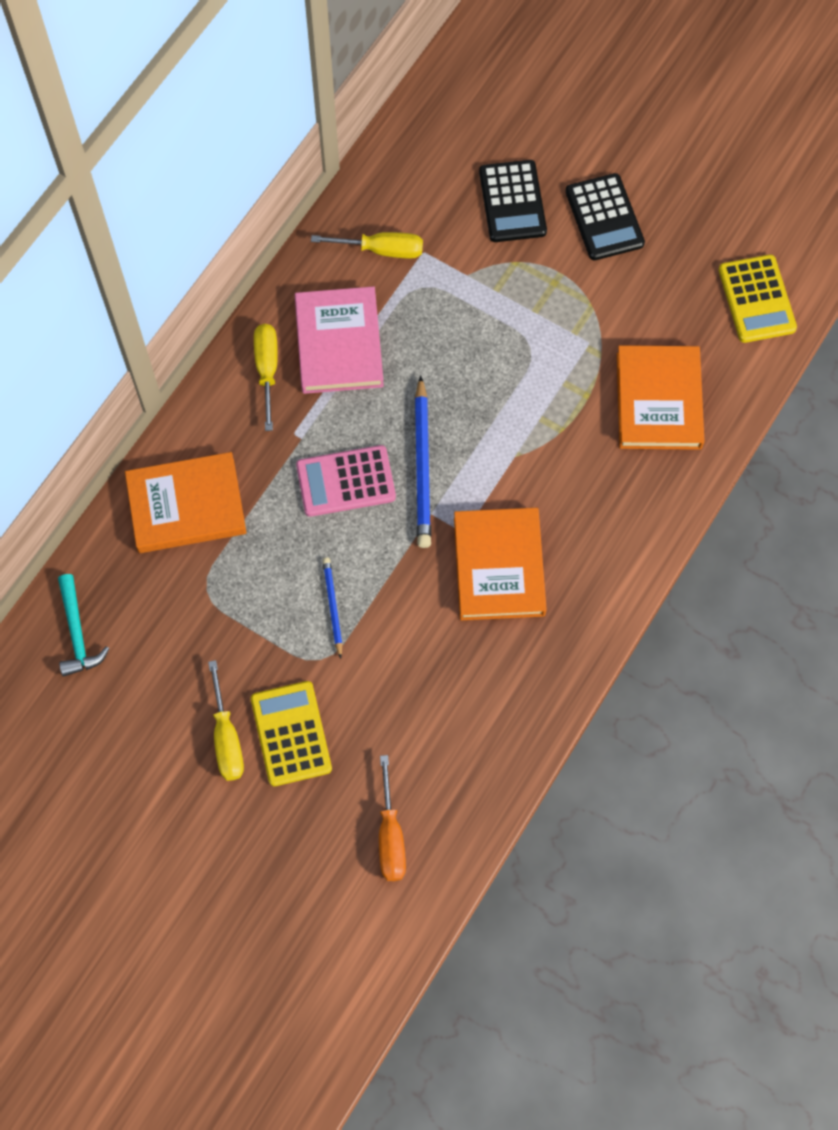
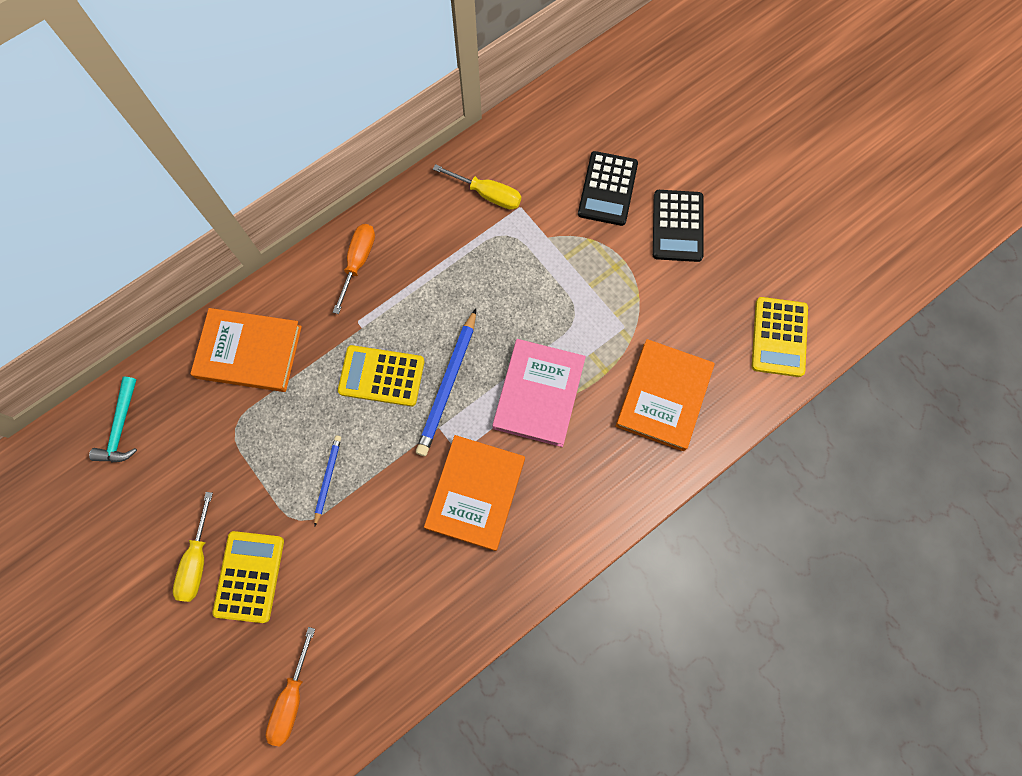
camera: 20 degrees right, 5 degrees up
(267, 370) = (358, 262): yellow screwdriver -> orange screwdriver
(339, 343) = (423, 259): pink book -> pink book (538, 394)
(345, 481) = (381, 376): pink calculator -> yellow calculator

